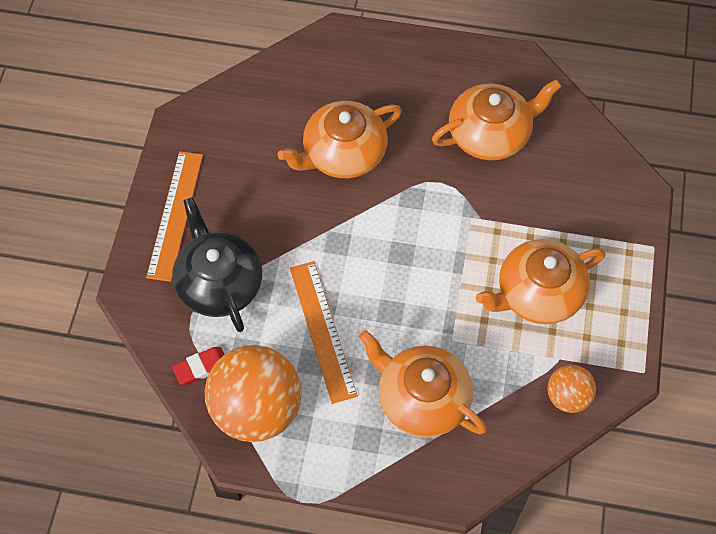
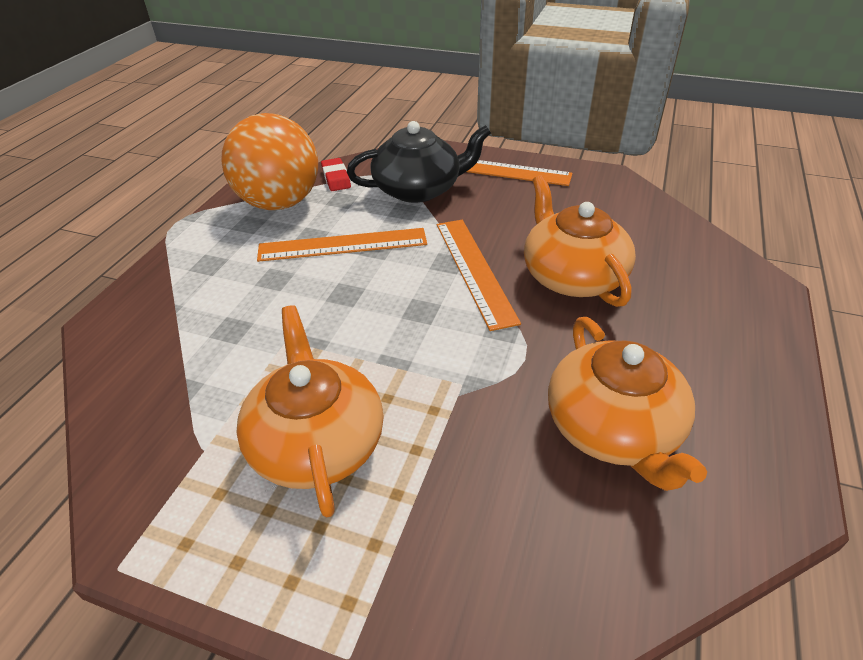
camera: 100 degrees right, 20 degrees down
(345, 221) = (474, 270): none -> orange ruler
(422, 398) = (227, 307): orange teapot -> none
(567, 397) = (143, 449): orange ball -> none

